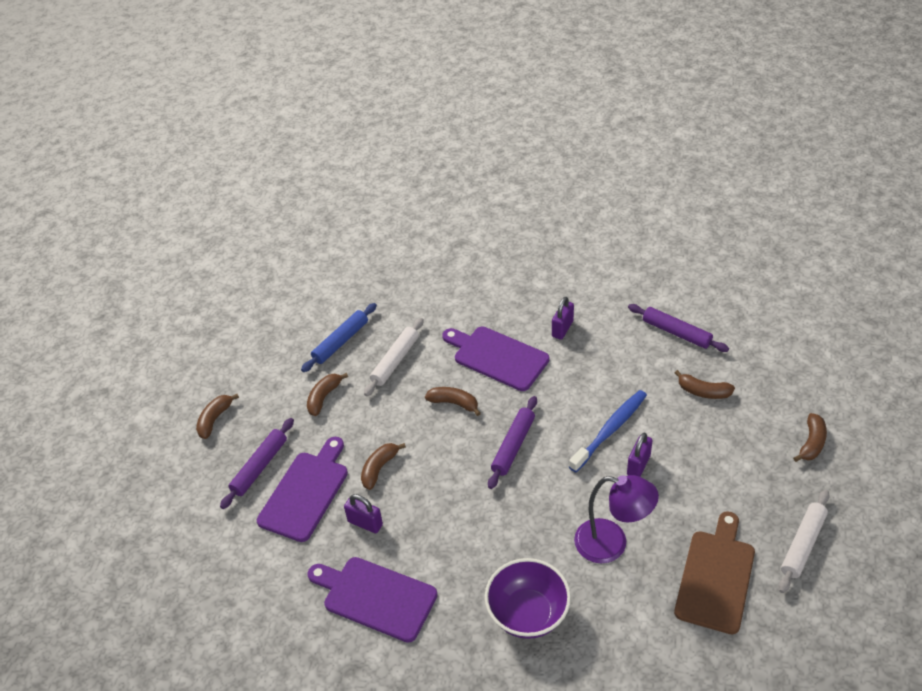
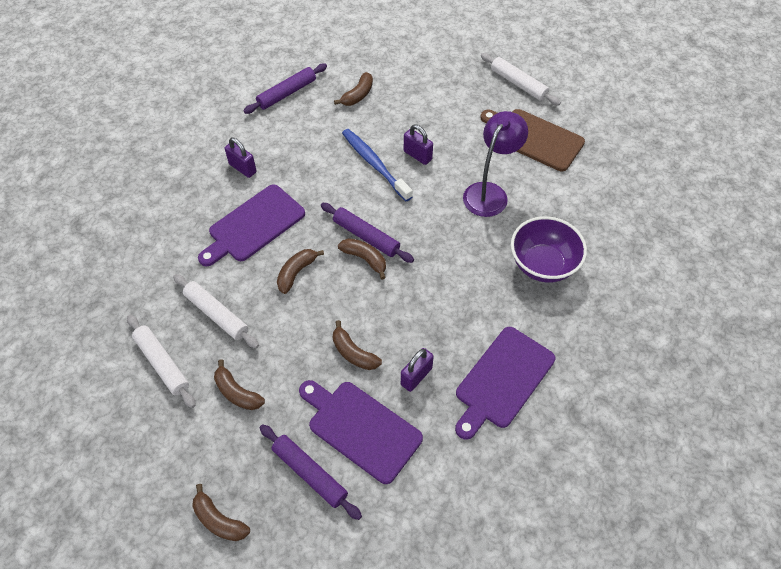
camera: 80 degrees left, 10 degrees up
(340, 342) = (162, 364): blue rolling pin -> white rolling pin
(811, 443) = (431, 51): brown banana -> brown banana (365, 259)

